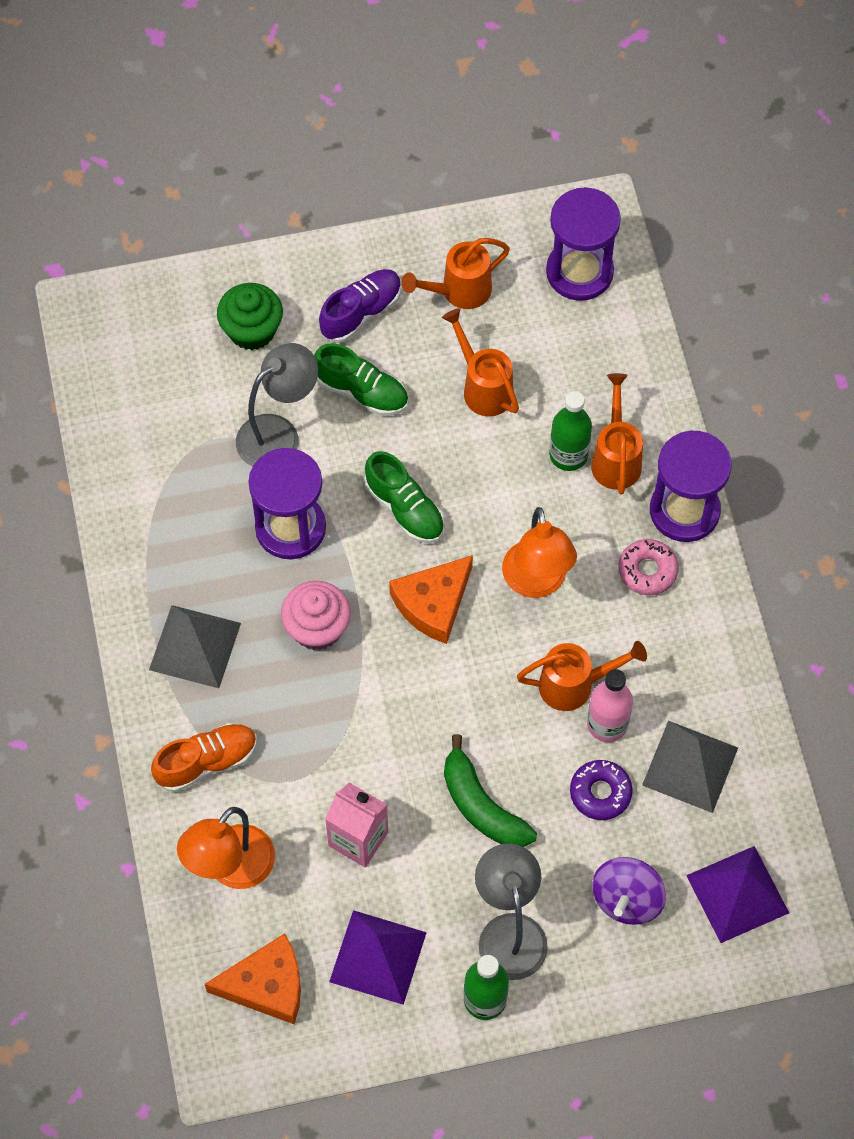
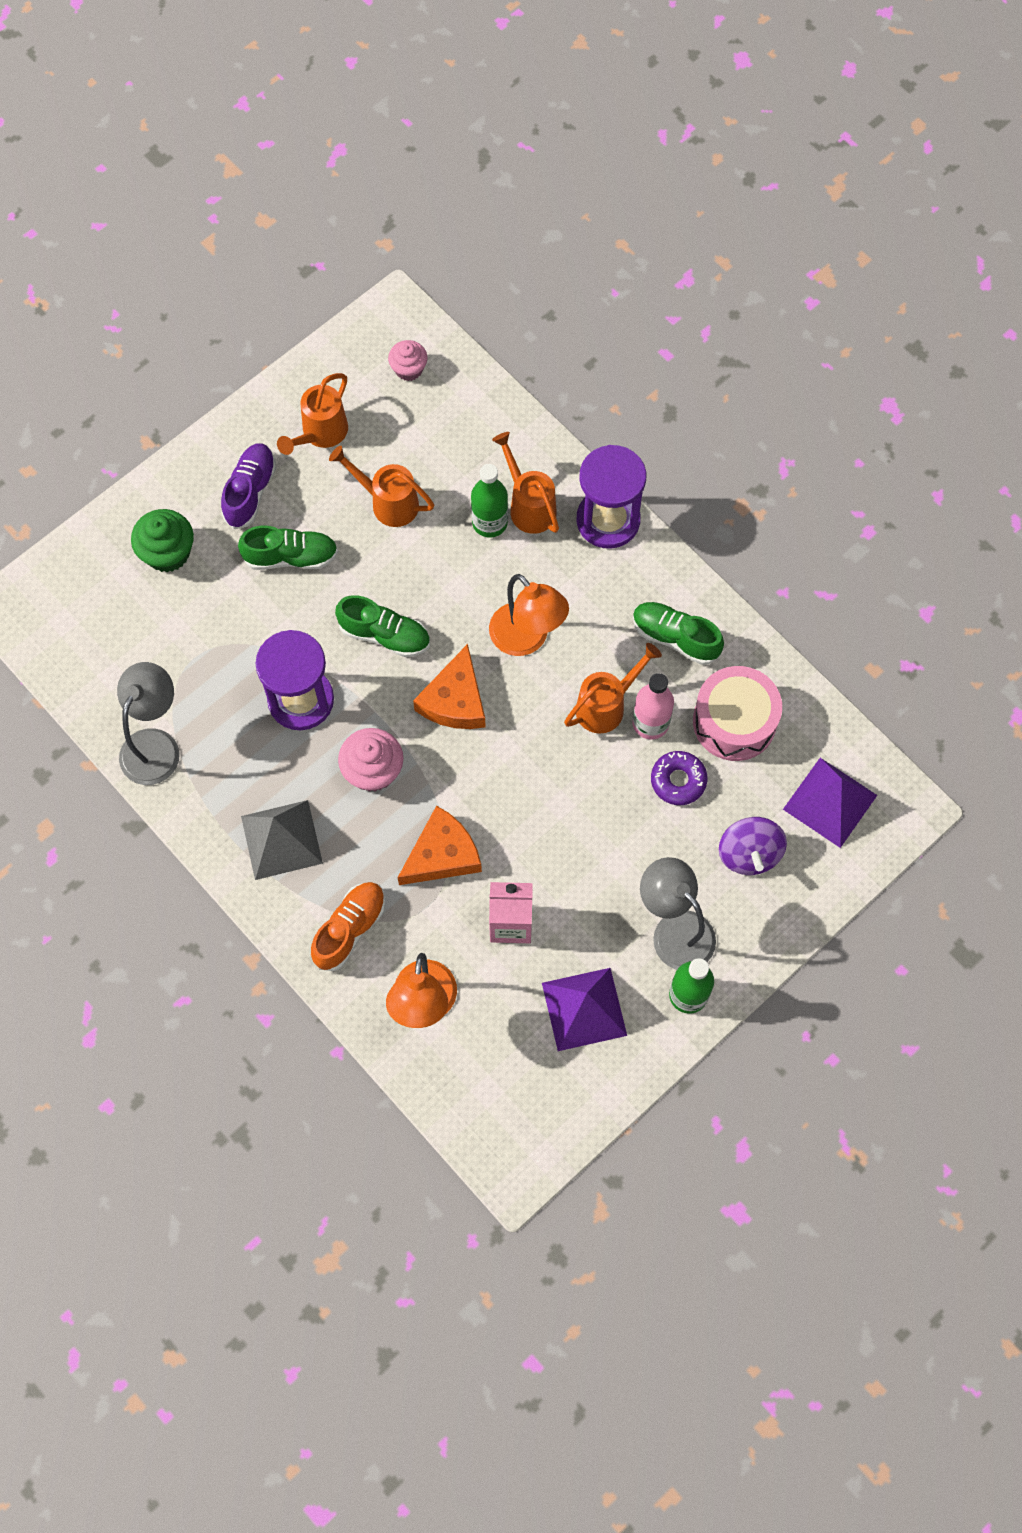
camera: 30 degrees left, 5 degrees up
(266, 985) = (510, 1082): orange cheese -> orange cheese (442, 854)
(279, 434) = (243, 627): grey lamp -> grey lamp (155, 744)
(481, 806) = (592, 842): green banana -> none
(579, 272) = (408, 369): purple hourglass -> pink cupcake
(647, 571) = (608, 583): pink donut -> none
(681, 656) = (675, 638): none -> green shoe
(690, 766) = (734, 721): grey pyramid -> pink drum

